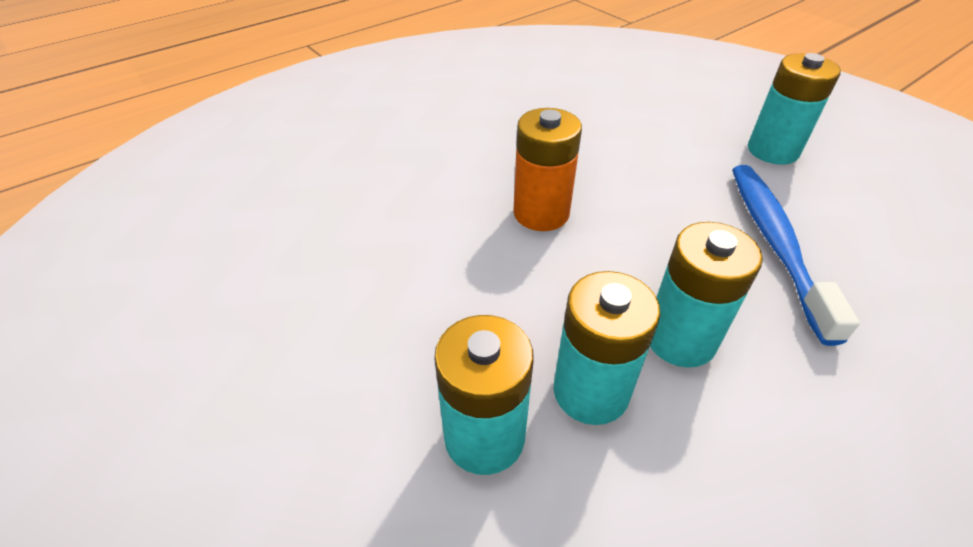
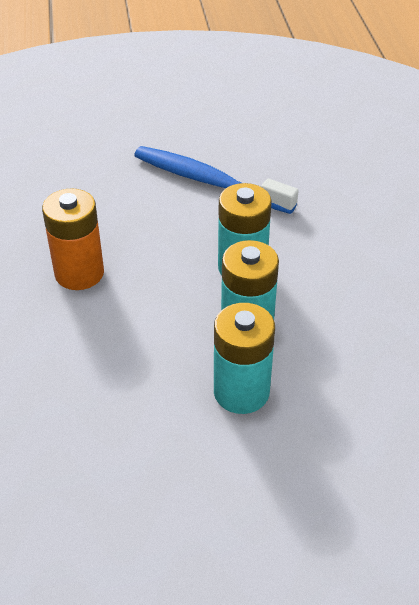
camera: 60 degrees left, 0 degrees up
(772, 151) = (131, 126): turquoise battery -> none

